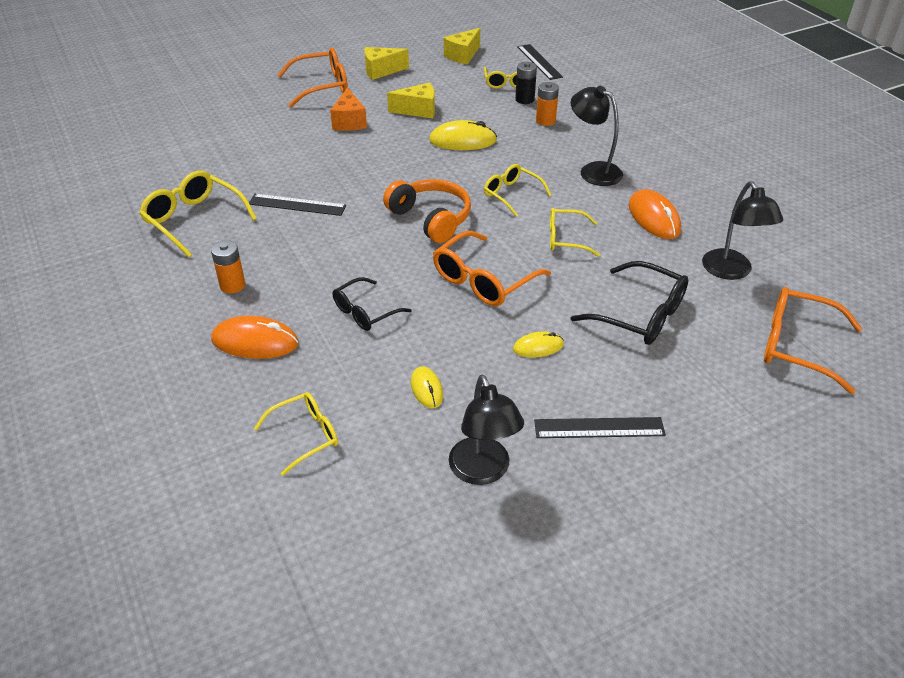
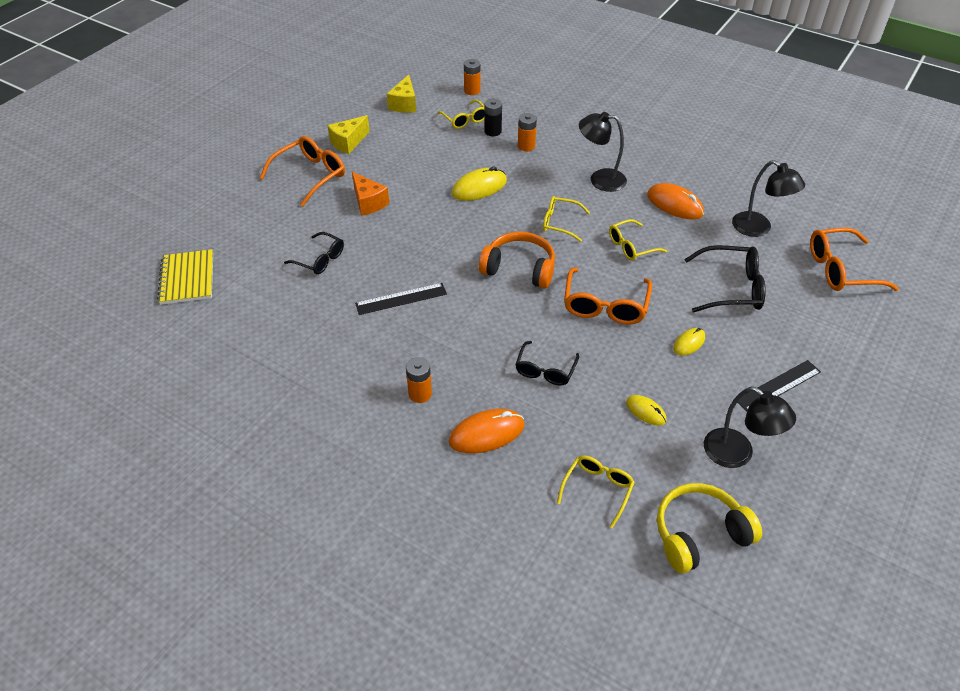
camera: 30 degrees left, 5 degrees up
(145, 130) = (187, 279): none -> yellow notebook
(194, 220) = (326, 348): yellow glasses -> none
(262, 151) = (320, 259): none -> black glasses
(364, 525) = (699, 534): none -> yellow headphones
(418, 110) = (417, 171): yellow cheese -> none
(539, 62) = (472, 91): black ruler -> orange battery

